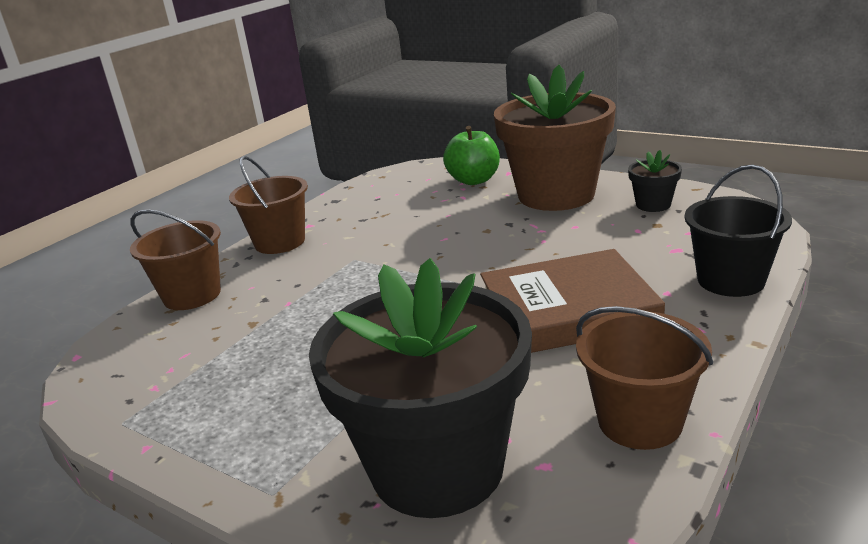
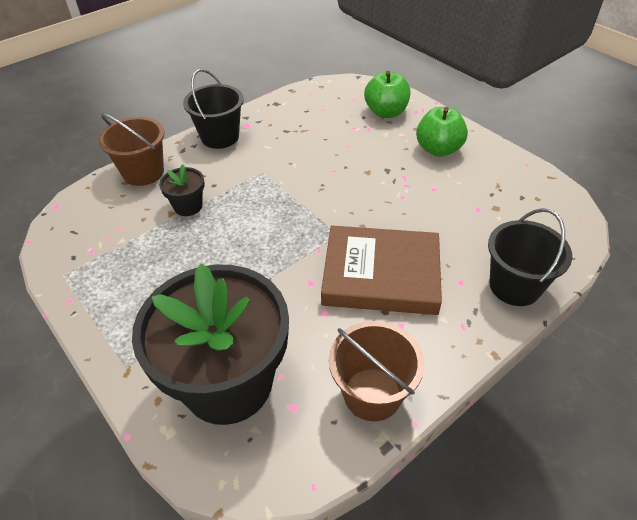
camera: 15 degrees right, 20 degrees up
(280, 242) = (220, 137): brown bucket -> black bucket
(556, 195) = (438, 149): brown flower pot -> green apple
(653, 205) = (506, 185): black flower pot -> black flower pot (188, 206)

